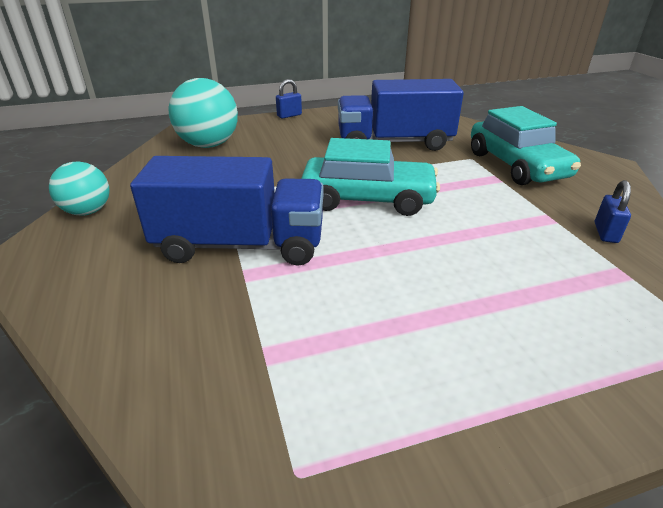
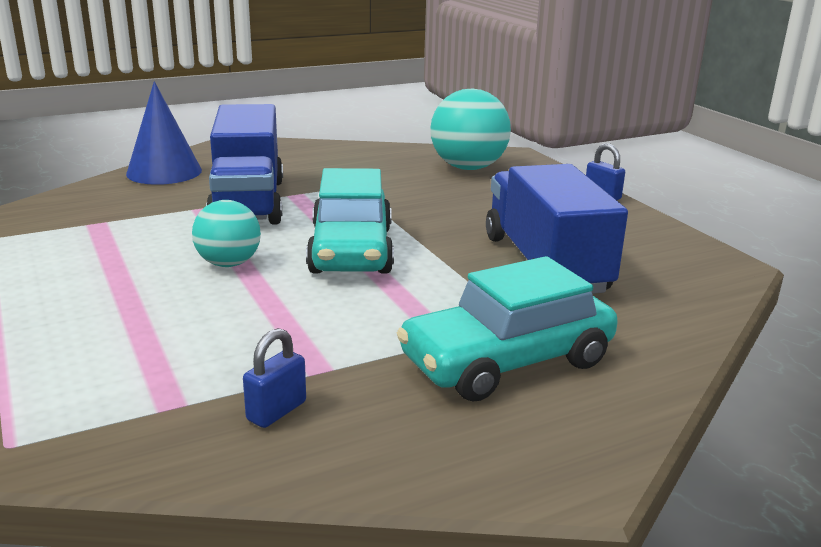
camera: 80 degrees right, 10 degrees down
(88, 211) = (303, 148): turquoise ball -> turquoise ball (229, 263)
(97, 310) = (164, 172): none -> blue cone
(605, 233) = (276, 411): blue padlock -> blue padlock turned 60 degrees counterclockwise

